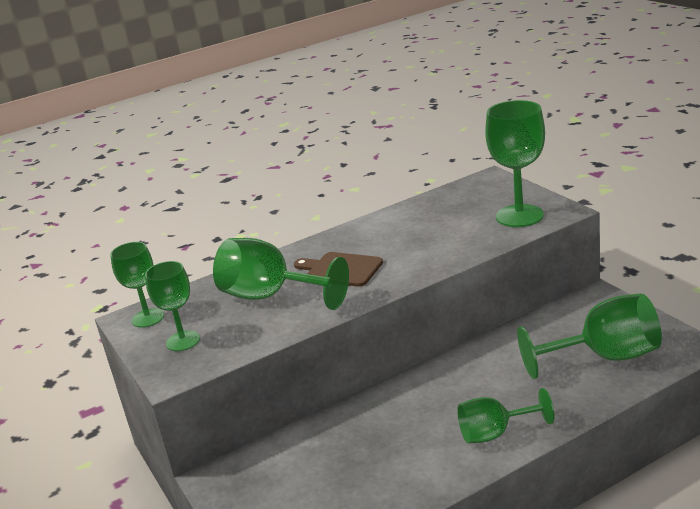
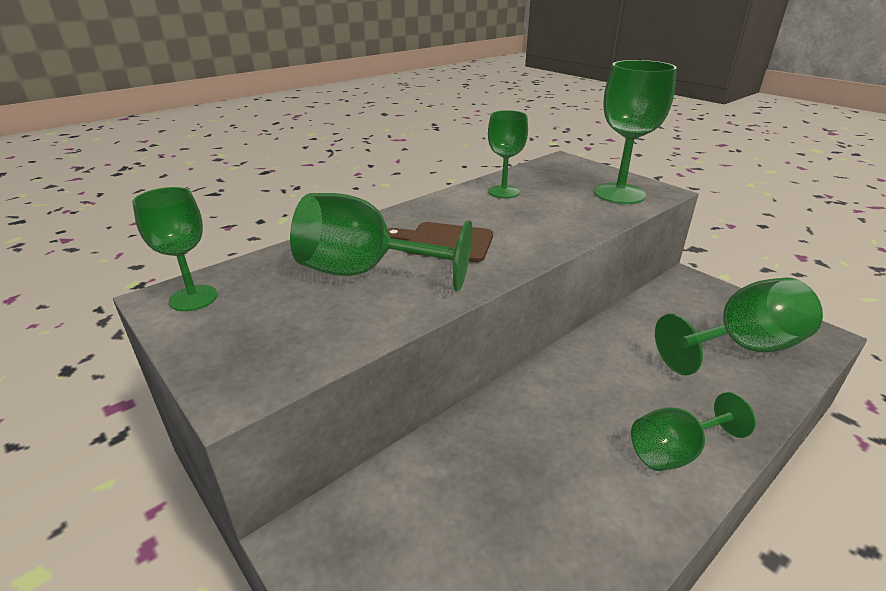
camera: 15 degrees left, 5 degrees up
(183, 341) = (249, 332): green goblet -> green goblet (503, 192)

